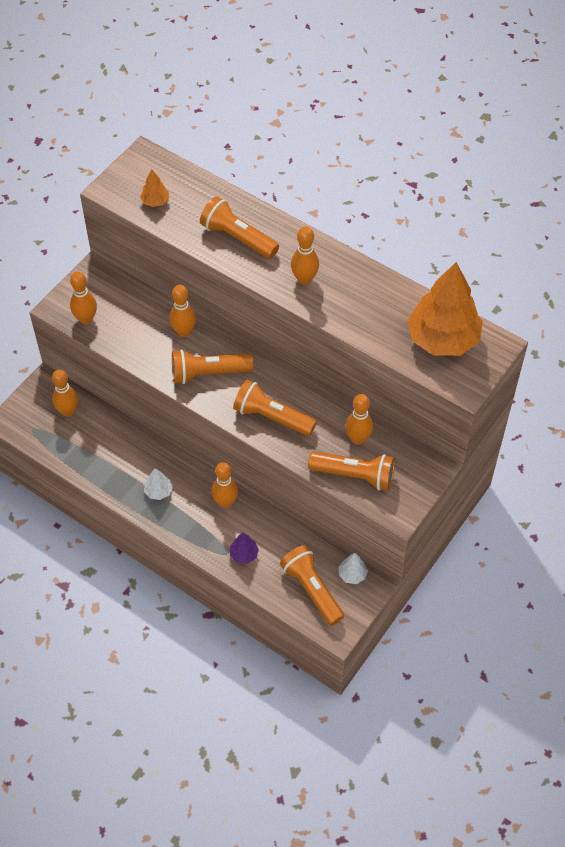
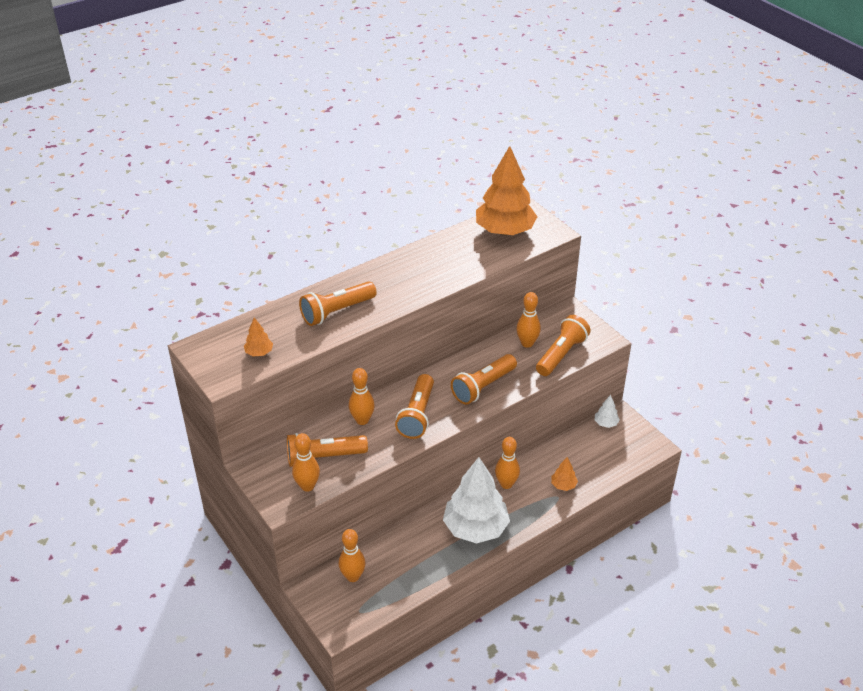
camera: 70 degrees left, 15 degrees down
(158, 491) = (475, 528): white tree -> white tree, size x2.39
(244, 554) = (563, 485): purple tree -> orange tree
(304, 279) = (405, 285): orange bowling pin -> none
(311, 589) = (612, 451): orange flashlight -> orange flashlight (323, 457)

